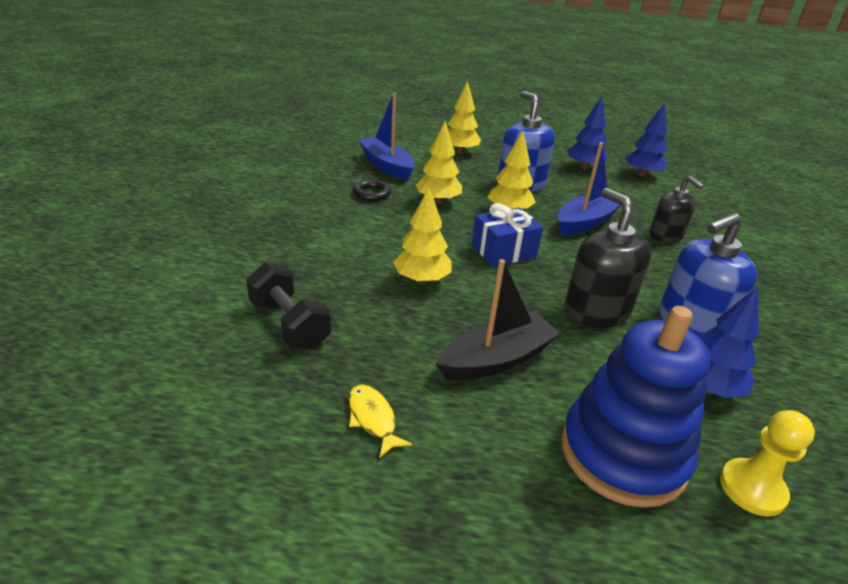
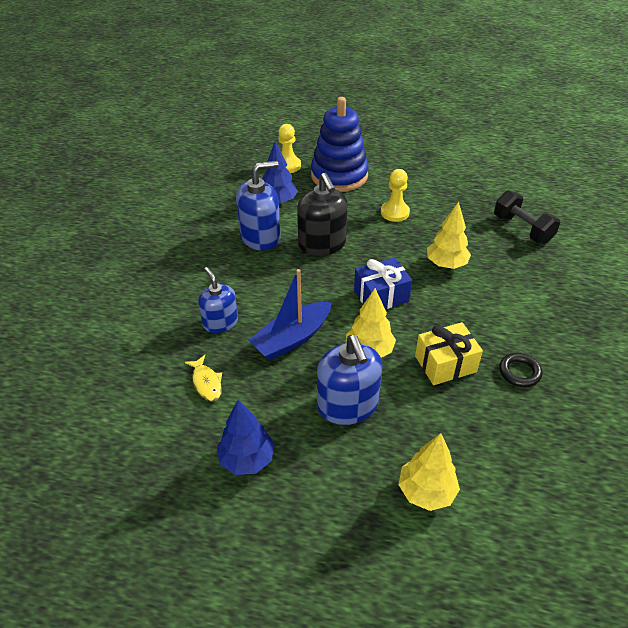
camera: 175 degrees left, 10 degrees up
(373, 419) = (457, 186): yellow fish -> yellow fish (206, 382)
(387, 166) = (521, 437): blue boat -> none
(438, 201) = (445, 364): yellow tree -> yellow gift
(496, 359) = (395, 212): black boat -> yellow pawn
(642, 174) = (171, 446): blue tree -> none
(665, 236) = (220, 322): black soap dispenser -> blue soap dispenser

